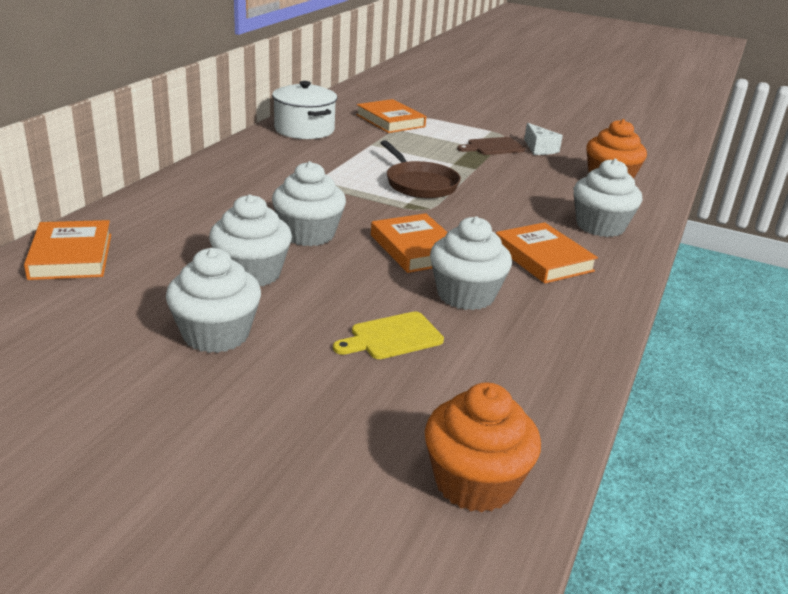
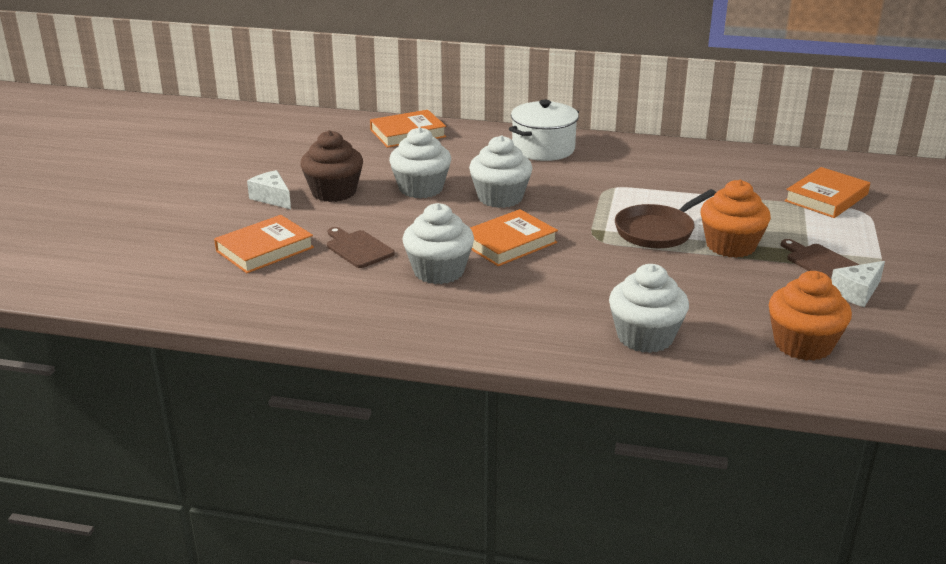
camera: 80 degrees right, 0 degrees up
(198, 389) = (272, 198): none -> white cheese
(216, 334) = (334, 192): white cupcake -> brown cupcake
(304, 129) = (736, 162): white pot -> white pot (543, 149)
(392, 337) = (358, 248): yellow cutting board -> brown cutting board
(475, 482) = (202, 291): orange cupcake -> orange cupcake (730, 246)
(543, 258) = (536, 304): orange book -> orange book (264, 249)

